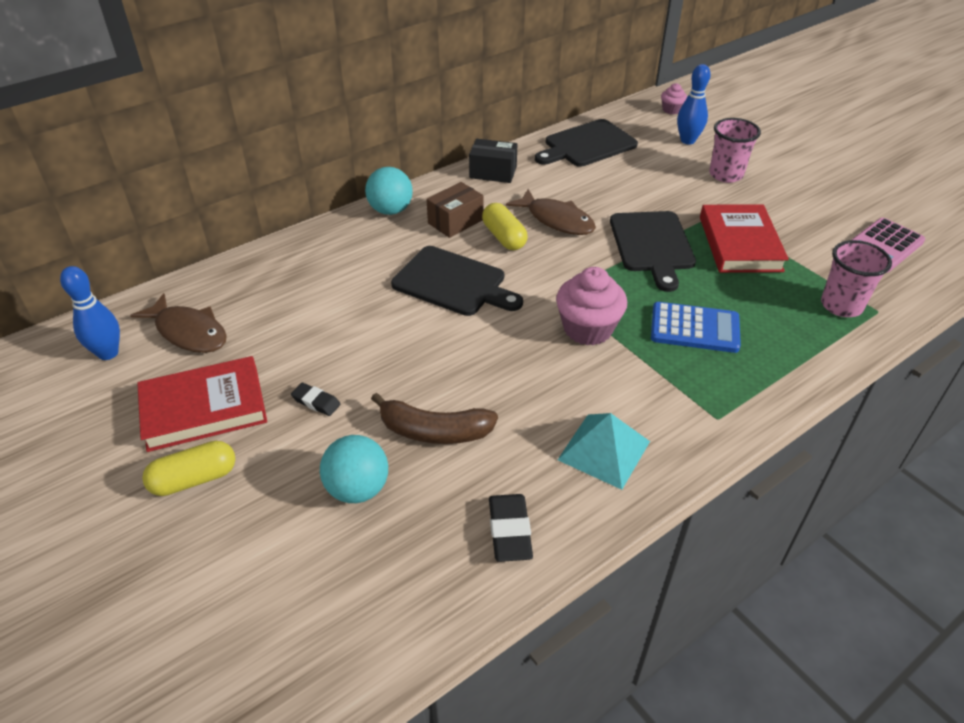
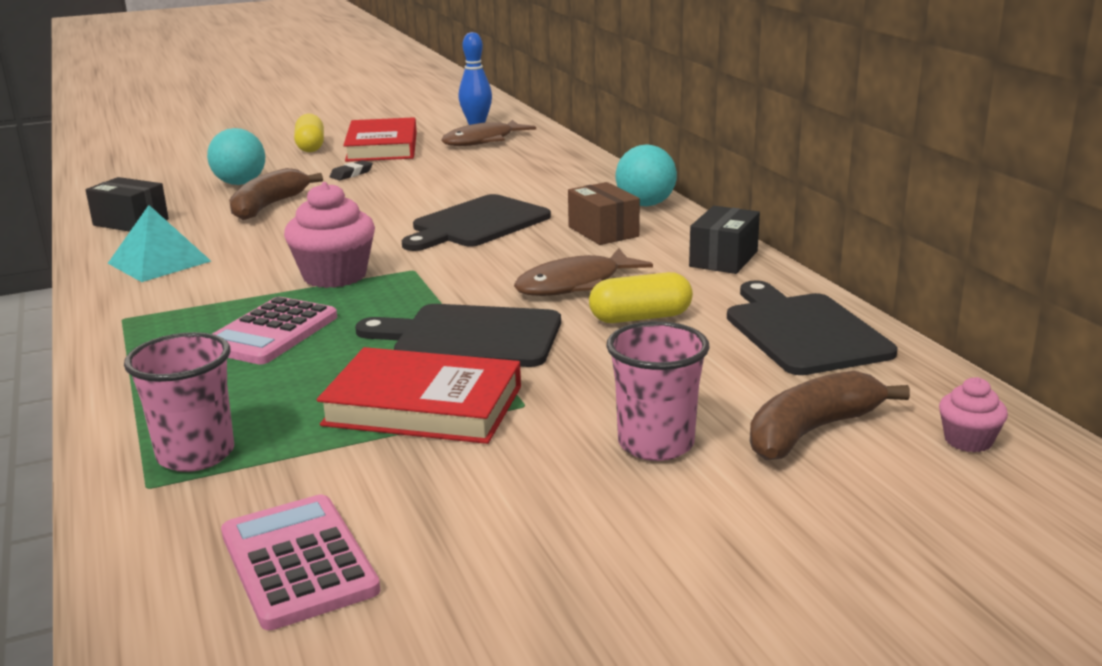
camera: 105 degrees right, 20 degrees down
(504, 237) = (552, 252): yellow capsule -> yellow capsule (640, 318)
(509, 531) = (131, 222): black eraser -> black box
(687, 140) = (811, 431): blue bowling pin -> brown banana
(694, 328) = (271, 333): blue calculator -> pink calculator

